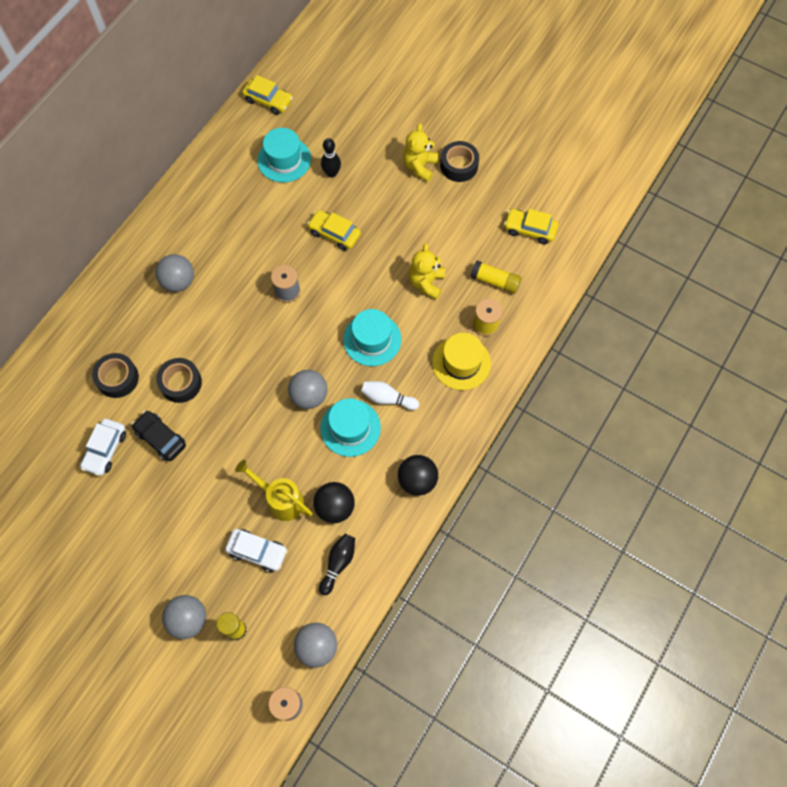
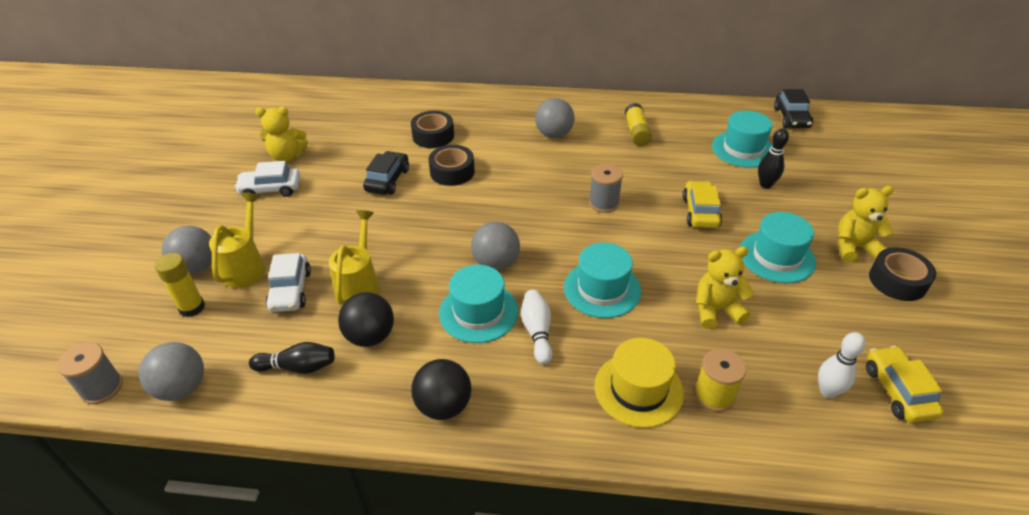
camera: 65 degrees right, 25 degrees down
(69, 514) = (287, 156): none -> yellow teddy bear
(105, 450) = (359, 153): white car -> white car (271, 189)
(210, 580) = (246, 267): none -> yellow watering can
(268, 100) = (791, 118): yellow car -> black car
(402, 217) = (776, 256): none -> turquoise hat
(495, 281) = (784, 380): yellow glue stick -> yellow glue stick (636, 132)
(512, 264) = (827, 391): none -> white bowling pin

